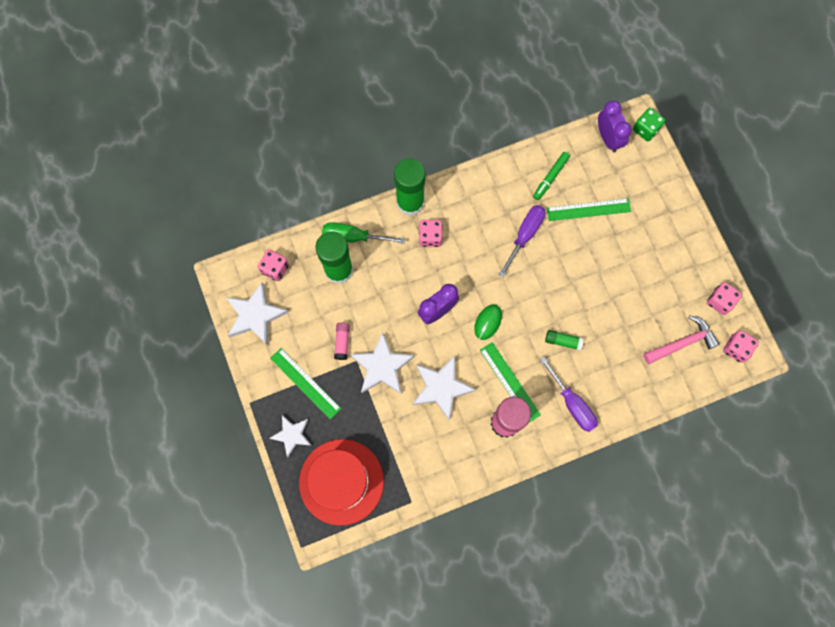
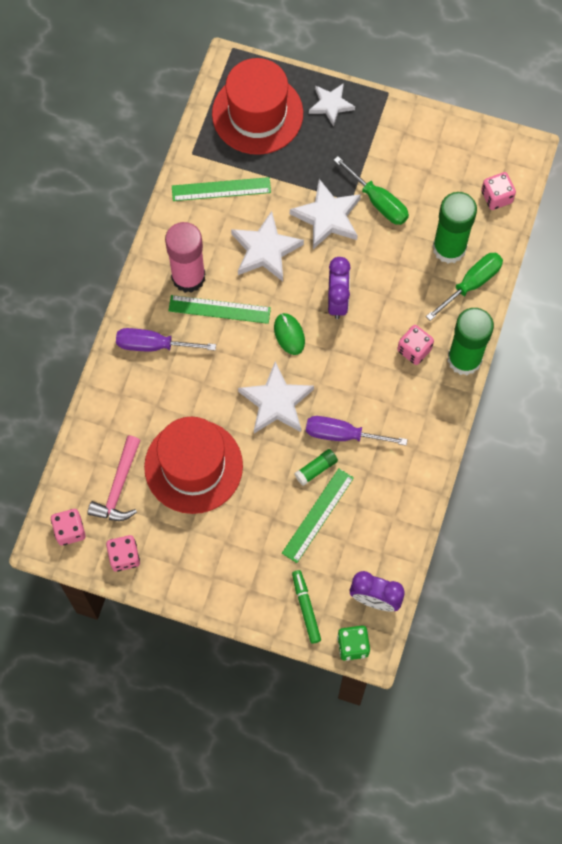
camera: 130 degrees right, 5 degrees down
(255, 315) = (465, 150): white star -> white star (276, 402)
(305, 383) = (367, 147): green ruler -> green ruler (221, 189)
(342, 342) = (378, 201): pink glue stick -> green screwdriver
(524, 235) = (343, 434): purple screwdriver -> purple screwdriver turned 120 degrees clockwise
(550, 177) = (381, 508): green marker -> green marker (306, 608)
(563, 341) = (214, 384): green glue stick -> green glue stick (316, 469)
(627, 308) = (193, 466): none -> red hat

